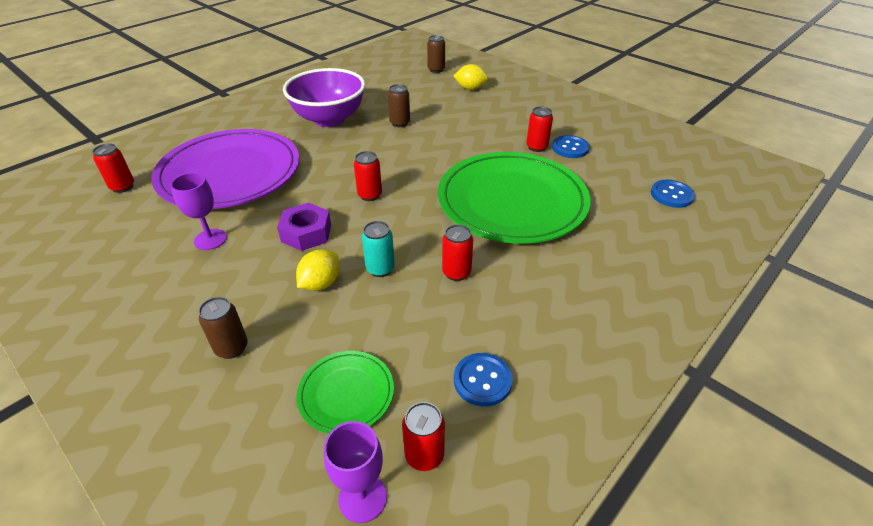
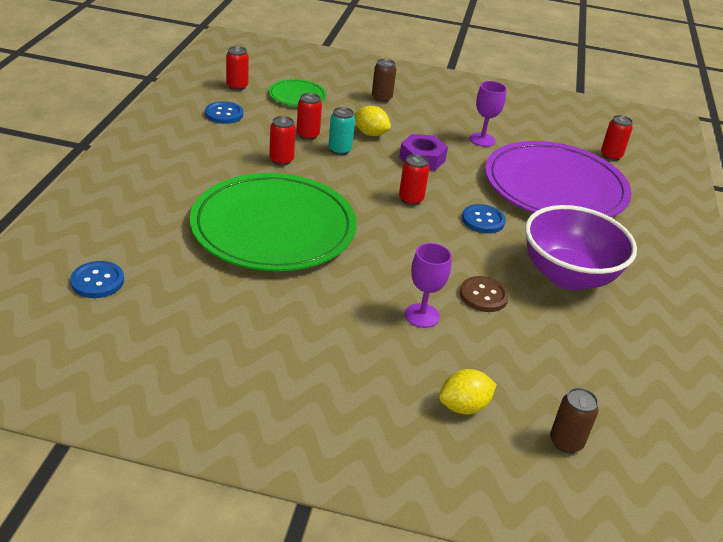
camera: 145 degrees right, 5 degrees down
(321, 283) = (370, 134): yellow lemon -> yellow lemon turned 60 degrees counterclockwise
(362, 498) = (256, 72): purple goblet -> purple goblet (422, 315)
(399, 123) = (483, 295): brown can -> brown button
(536, 147) = (286, 307): red can -> red can (307, 135)
(570, 148) = (242, 319): blue button -> blue button (483, 220)

